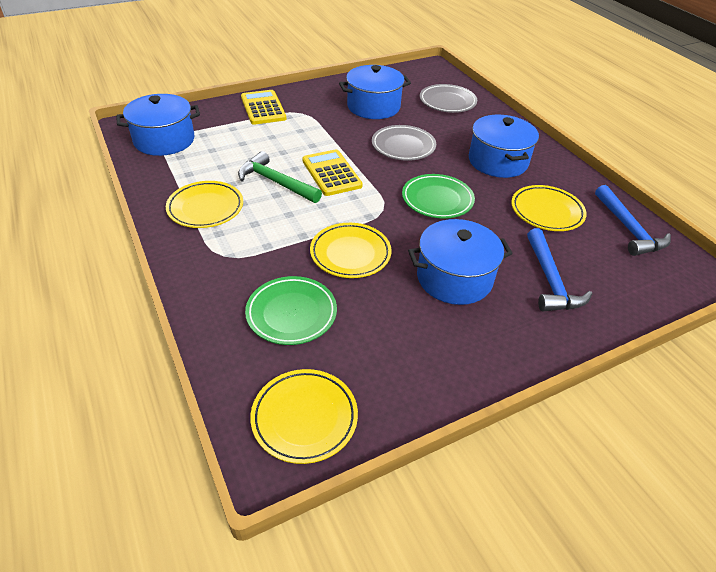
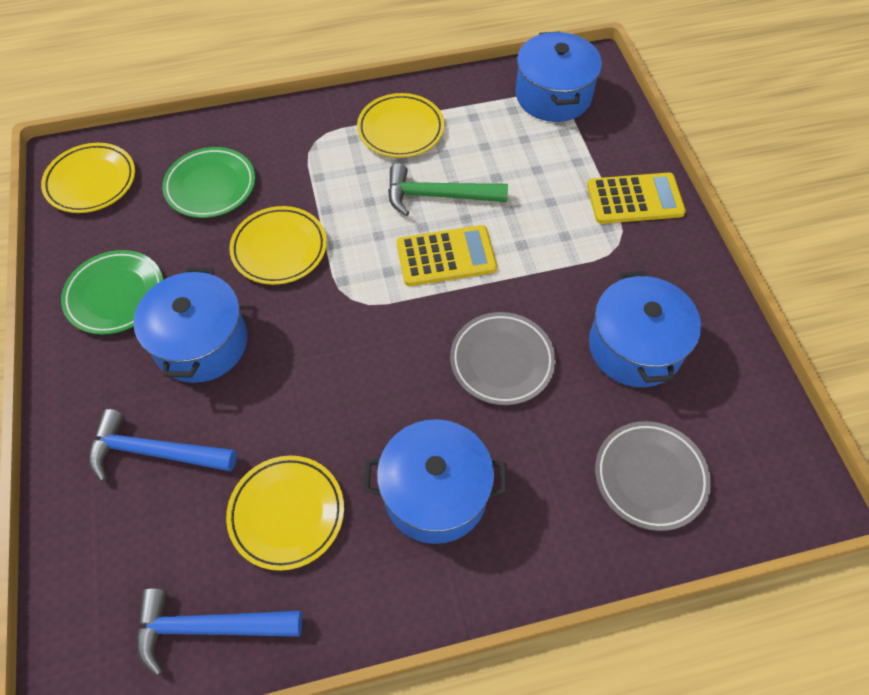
camera: 105 degrees right, 15 degrees up
(276, 182) = (438, 196): green hammer -> green hammer turned 135 degrees counterclockwise
(437, 200) = (355, 369): green plate -> green plate (115, 295)

